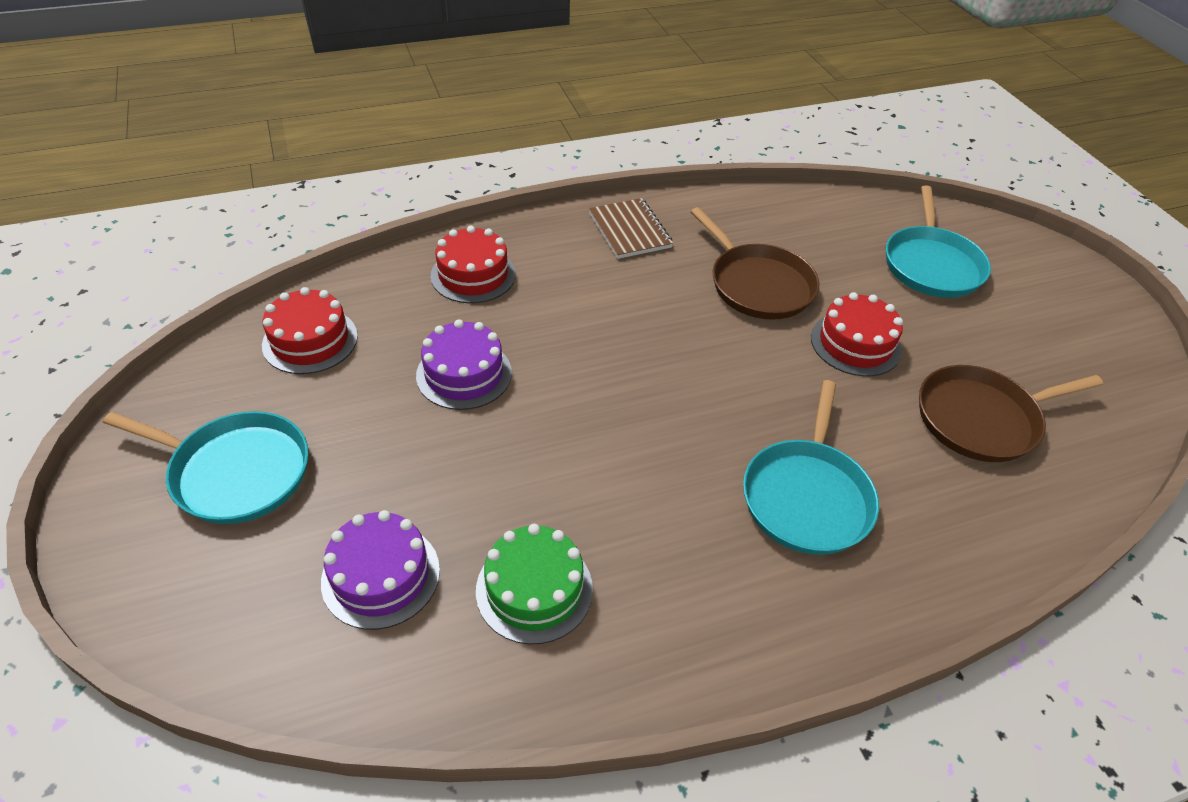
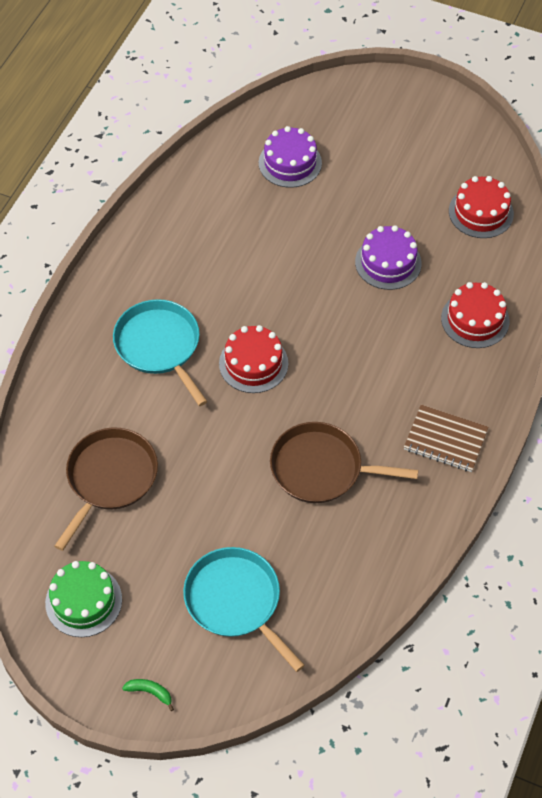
camera: 135 degrees right, 10 degrees up
(235, 472) = (404, 143): turquoise pan -> none
(534, 589) = (227, 208): green cake -> green cake (83, 601)
(855, 344) = (221, 472): red cake -> red cake (253, 363)
(1059, 266) = (150, 692): none -> green banana

